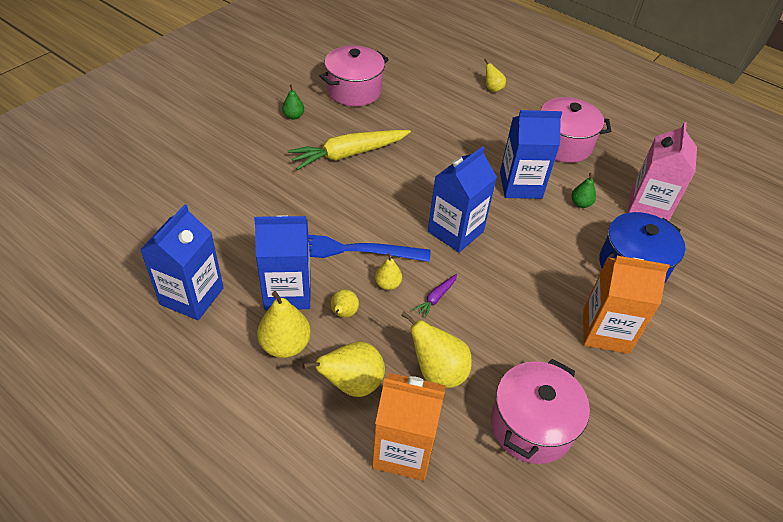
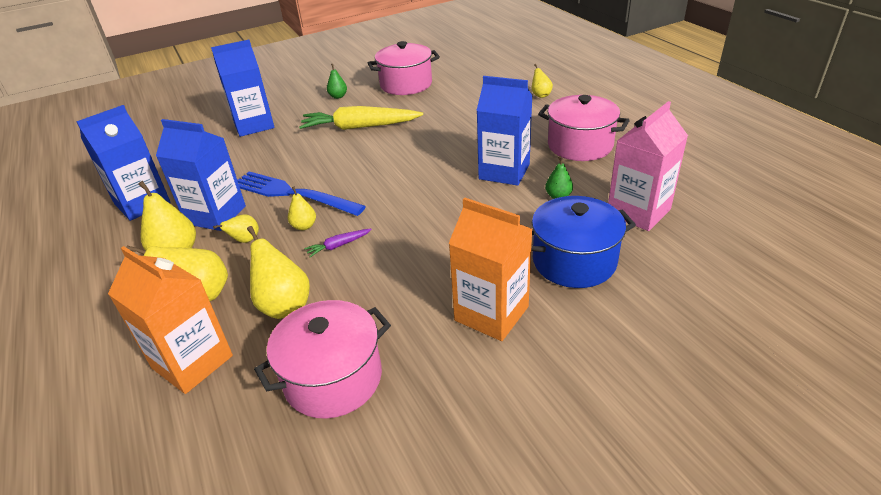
camera: 30 degrees right, 10 degrees down
(455, 231) = (405, 197): blue carton -> blue carton (254, 125)

